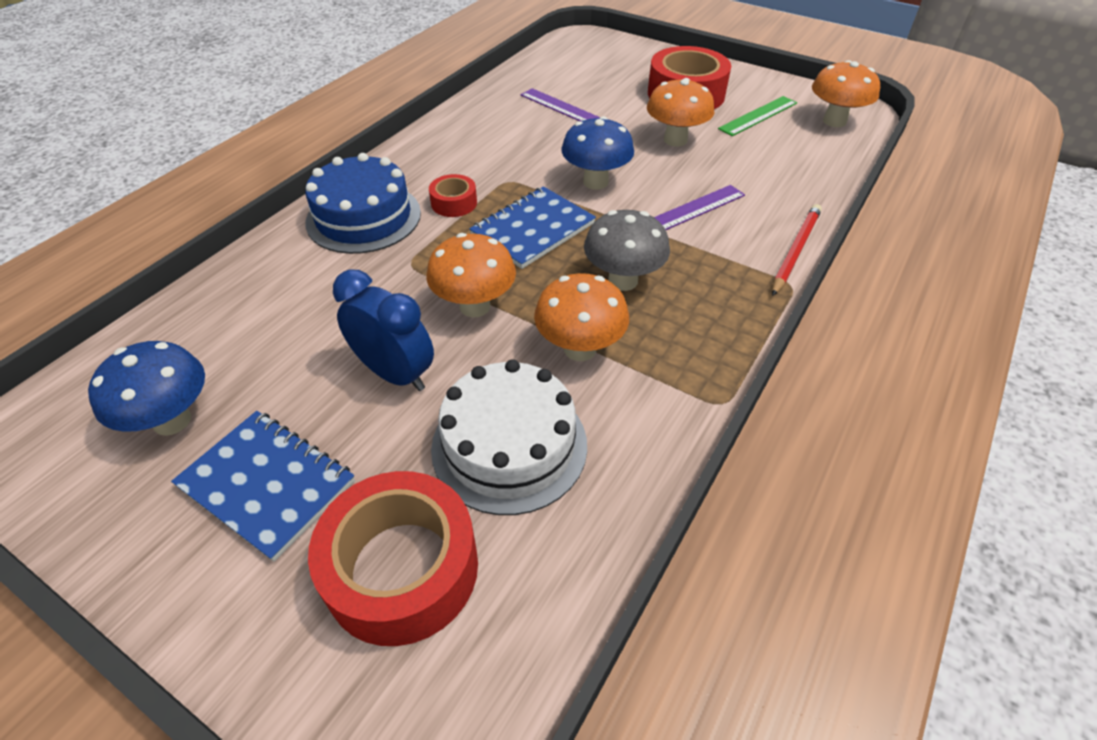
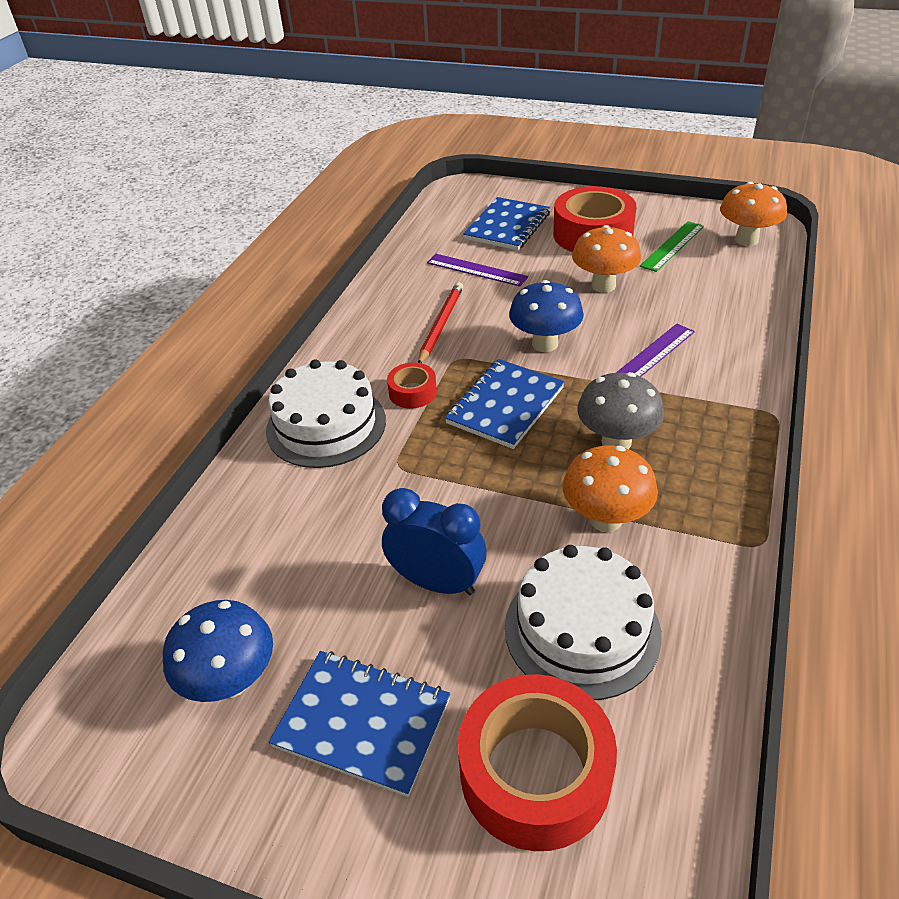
camera: 10 degrees left, 5 degrees down
(363, 217) = (326, 425): blue cake -> white cake
(475, 306) = (484, 497): orange mushroom -> none
(609, 75) = (507, 226): none -> blue notebook
(795, 251) = (764, 380): red pencil -> red pencil (440, 325)

